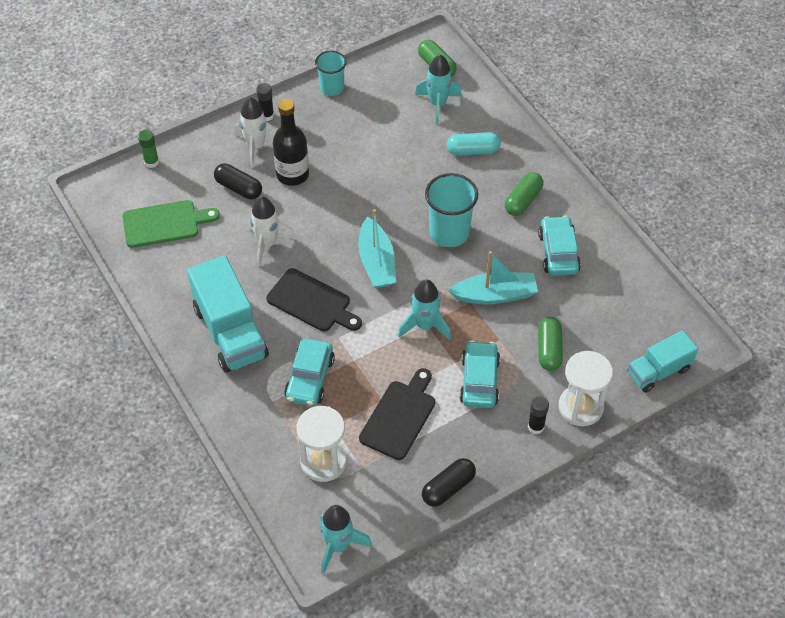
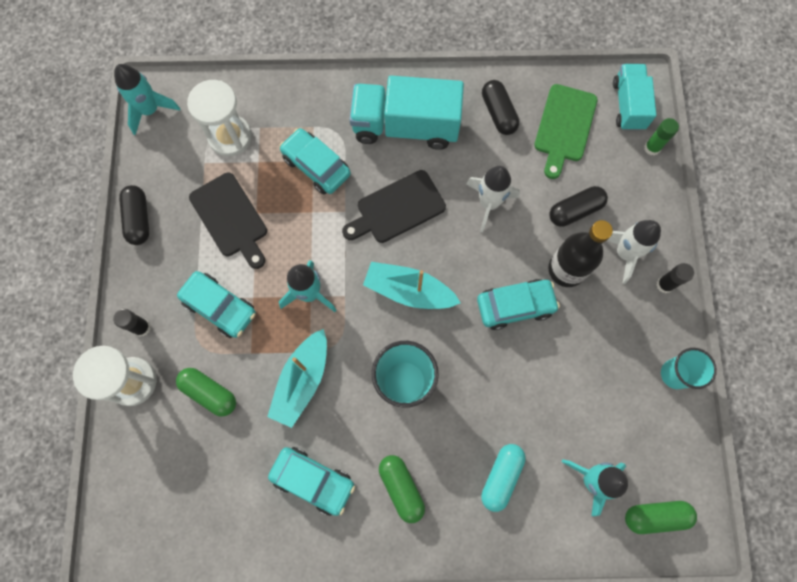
camera: 120 degrees right, 20 degrees up
(177, 272) = (498, 113): none -> black capsule
(343, 193) = (515, 306): none -> turquoise car
(658, 371) = (117, 485): turquoise truck -> turquoise truck (628, 105)

